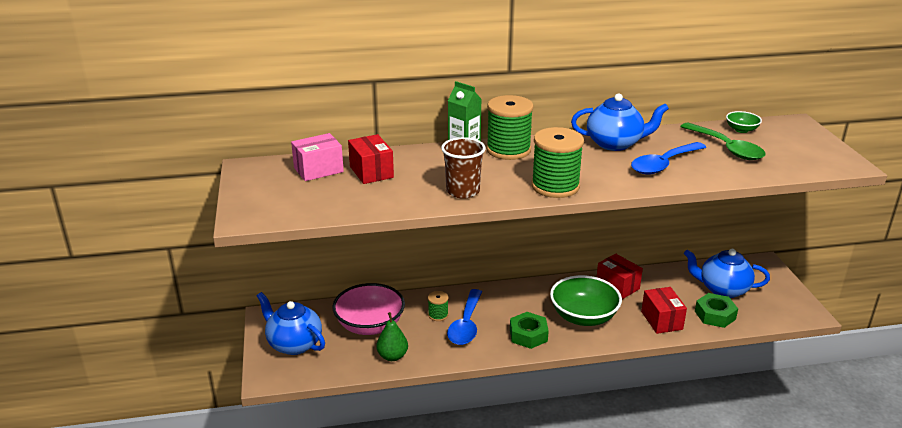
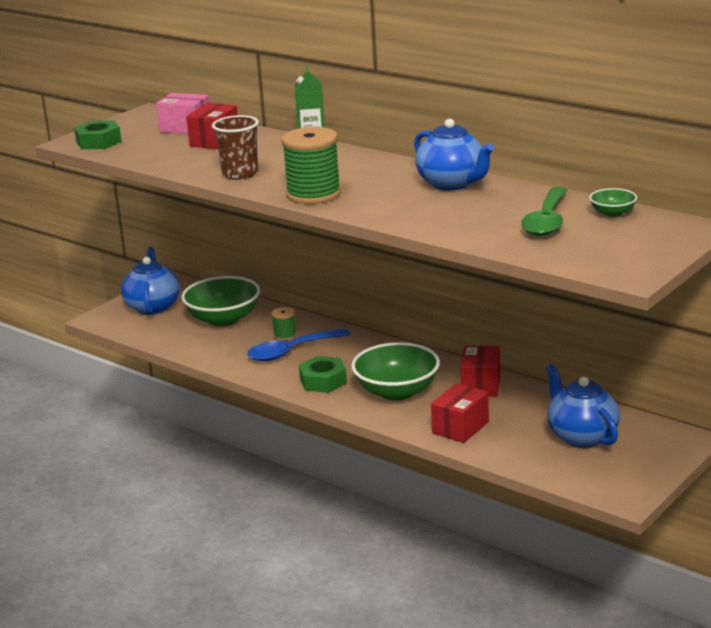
camera: 50 degrees right, 5 degrees down
(370, 325) = (223, 319): pink bowl -> green bowl
(392, 356) = (198, 345): green pear -> none
(508, 150) = (351, 159): green spool -> none
(663, 164) = (447, 212): blue spoon -> none
(715, 315) = (522, 449): green nut -> green nut (98, 142)

